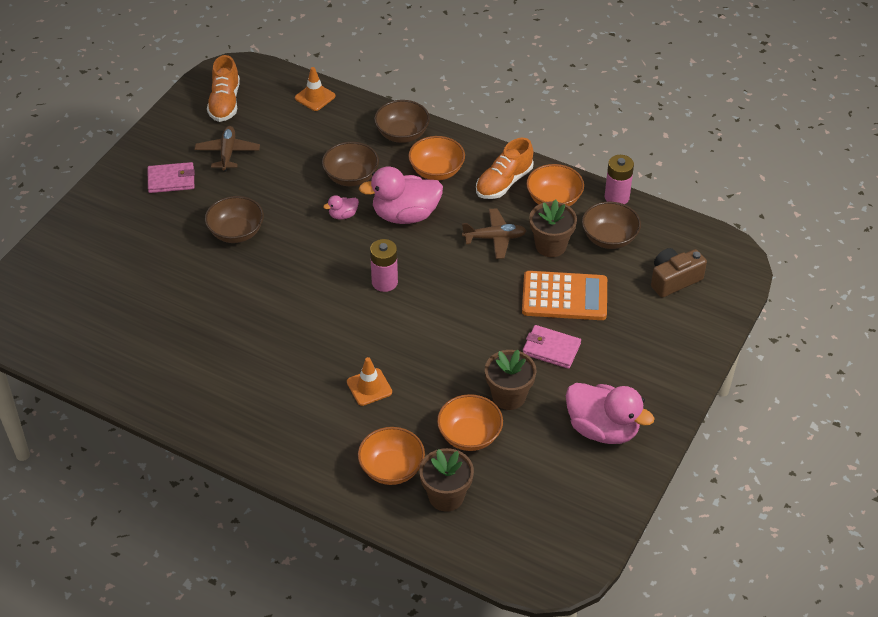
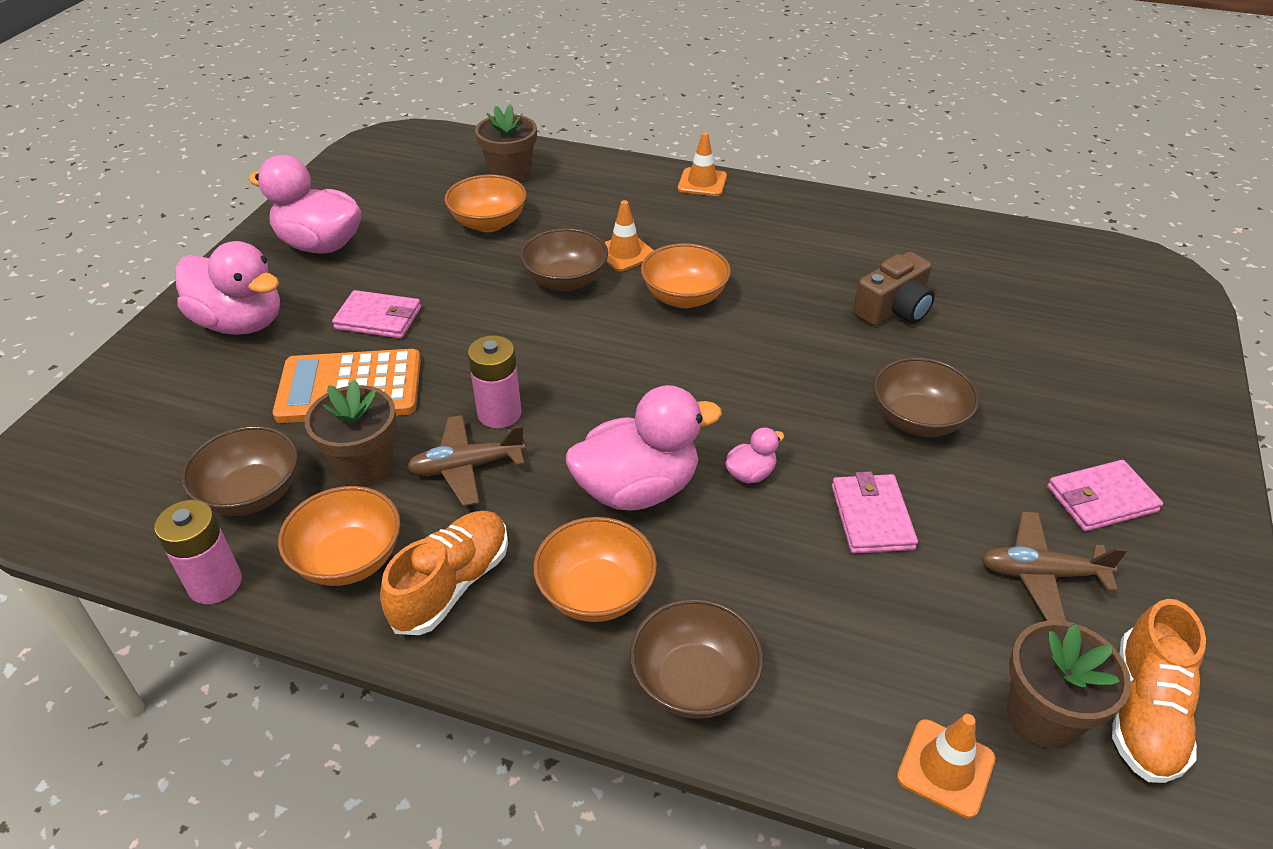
camera: 170 degrees right, 5 degrees down
(225, 103) = (1145, 712): orange shoe -> orange shoe turned 150 degrees counterclockwise
(227, 153) = (1041, 574): brown plane -> brown plane turned 105 degrees clockwise
(282, 462) = (702, 182): none -> orange traffic cone
(291, 186) = (871, 517): none -> pink wallet
(351, 177) = (766, 554): brown bowl -> brown bowl (565, 281)
(384, 282) = (642, 375): pink battery -> pink battery (499, 413)
(391, 468) = (576, 189): orange bowl -> orange bowl (684, 297)
(509, 396) = (440, 263): brown flower pot -> brown flower pot (1043, 716)
(645, 358) = (241, 323): none -> pink duck
(674, 280) = (155, 435): brown camera -> brown camera (893, 309)

